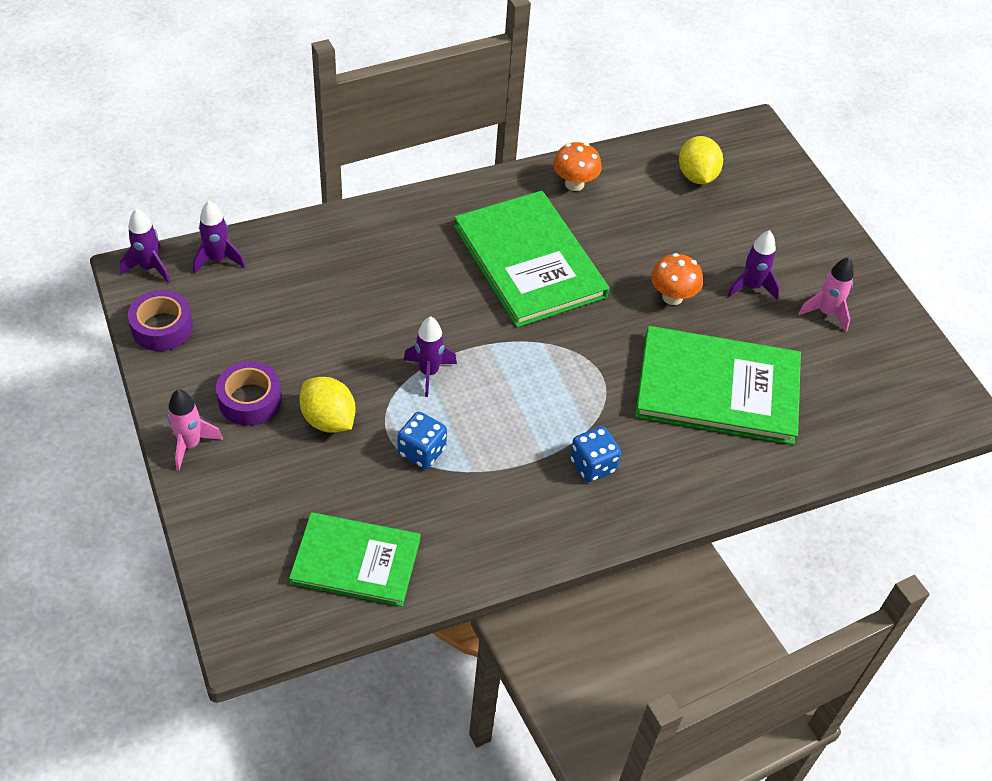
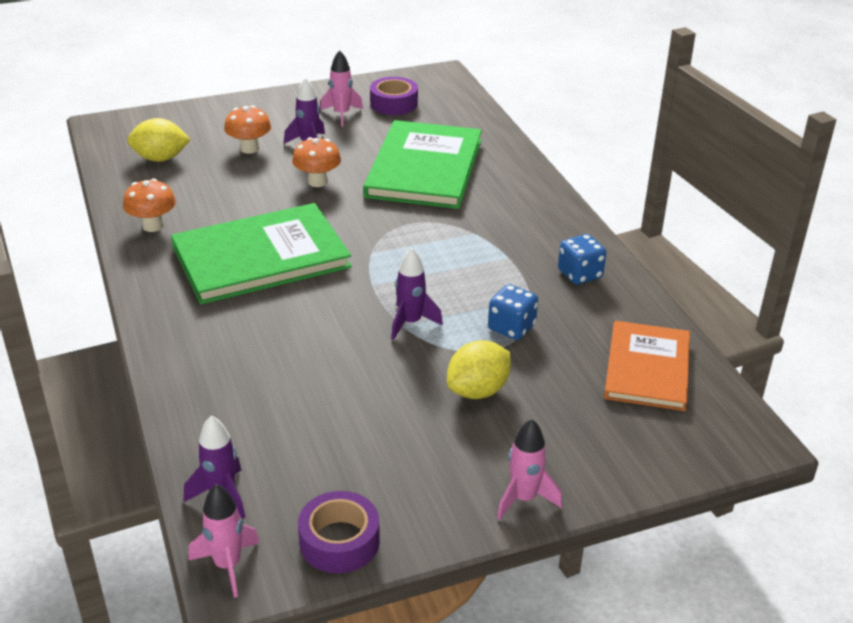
camera: 85 degrees left, 15 degrees down
(149, 267) = (228, 565): purple rocket -> pink rocket
(250, 400) = (454, 452): purple tape -> purple tape (394, 104)
(356, 561) = (647, 368): green book -> orange book
(593, 465) = (514, 232): blue dice -> blue dice (580, 274)
(730, 240) = (249, 148): none -> orange mushroom

